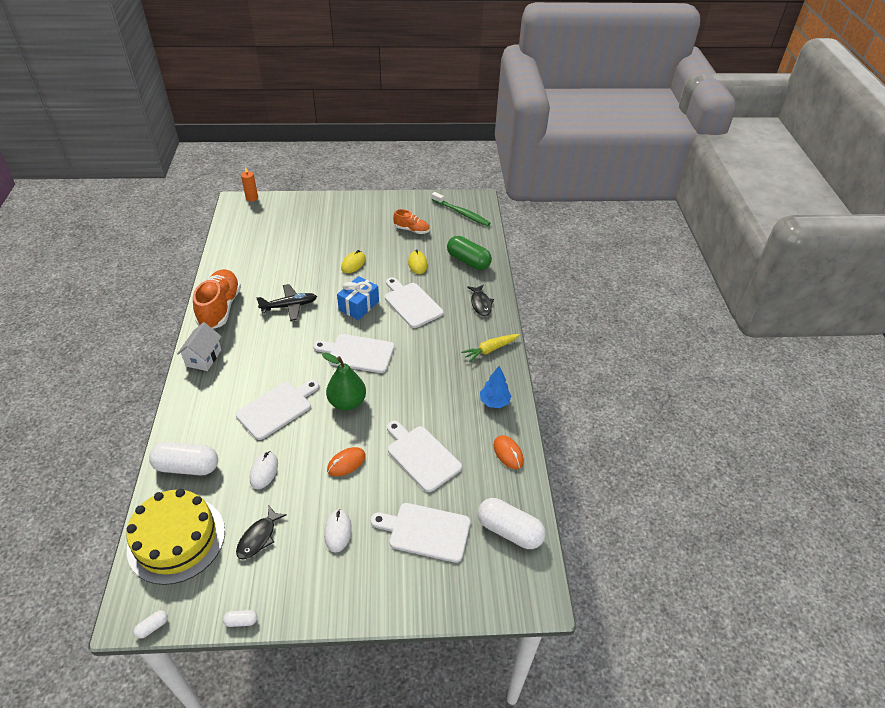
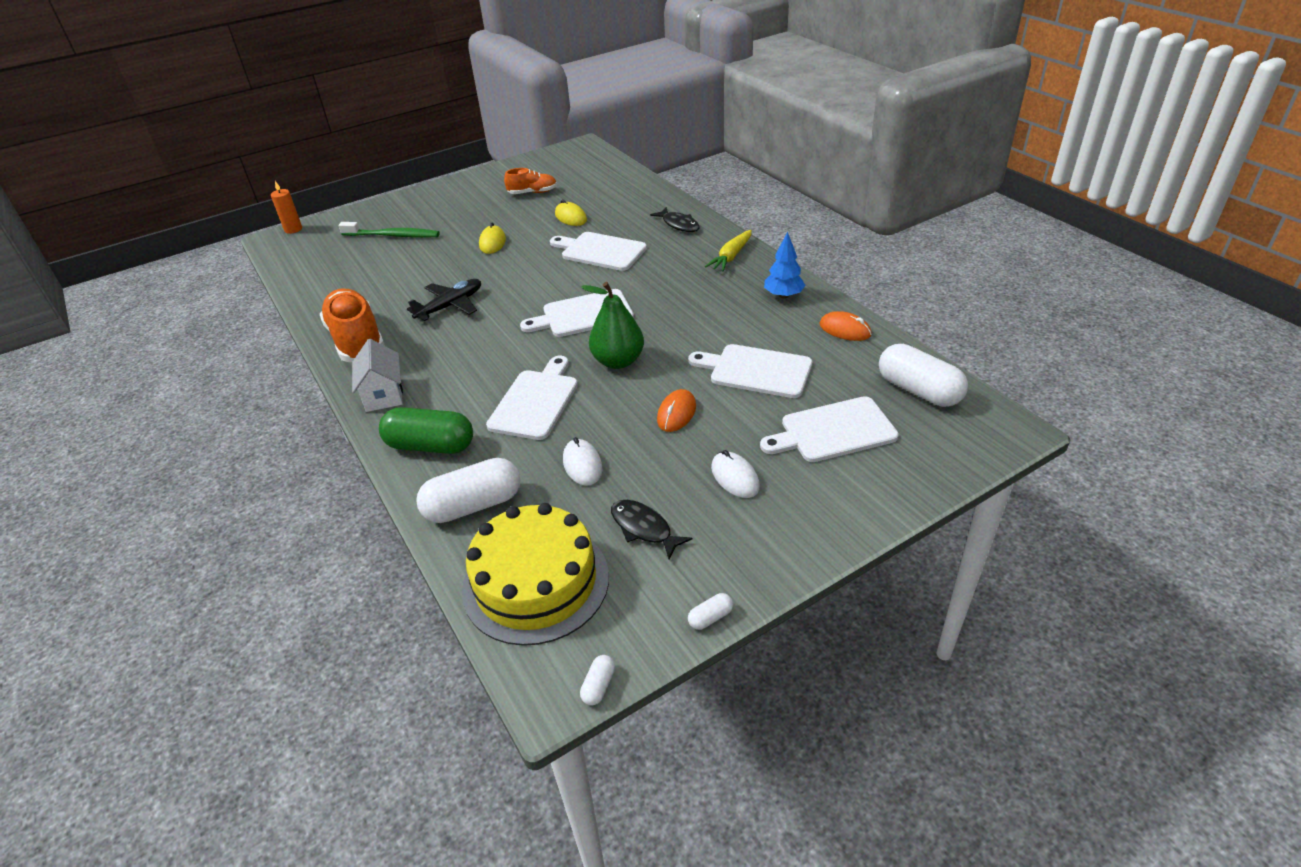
camera: 25 degrees left, 5 degrees down
(258, 537) = (644, 528): black fish -> black fish turned 135 degrees clockwise
(359, 306) = (539, 275): blue gift -> none
(461, 213) = (575, 162): green toothbrush -> green toothbrush (393, 236)
(468, 261) = (626, 196): green capsule -> green capsule (430, 446)
(509, 531) = (918, 390): white capsule -> white capsule turned 45 degrees clockwise

